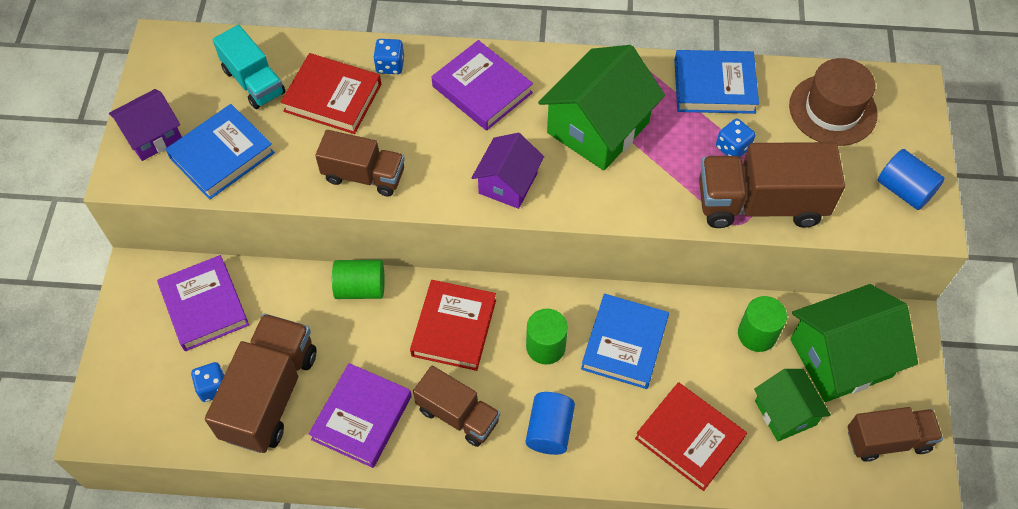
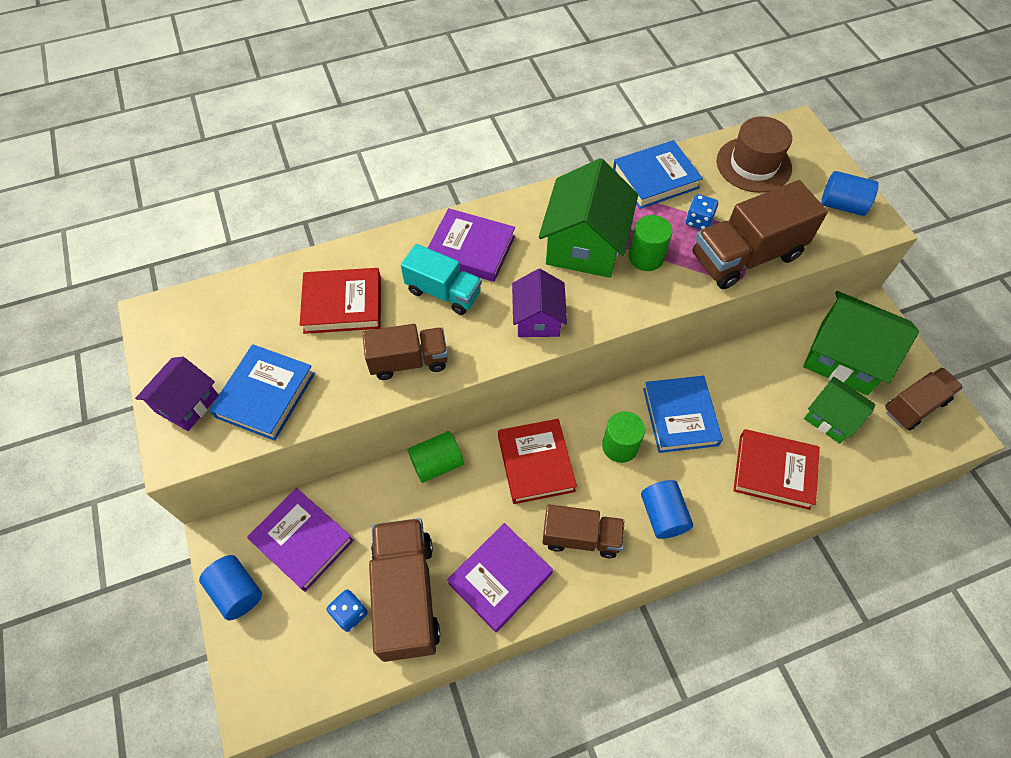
camera: 25 degrees left, 0 degrees up
(128, 325) = (237, 591): none -> blue cylinder
(254, 81) = (261, 317): turquoise truck -> turquoise truck (443, 292)
(361, 417) = (500, 578): purple book -> purple book turned 45 degrees clockwise
(390, 65) = (379, 258): blue dice -> none
(757, 334) = (774, 365): green cylinder -> green cylinder (646, 257)
(840, 358) = (844, 357): green house -> green house turned 75 degrees clockwise

